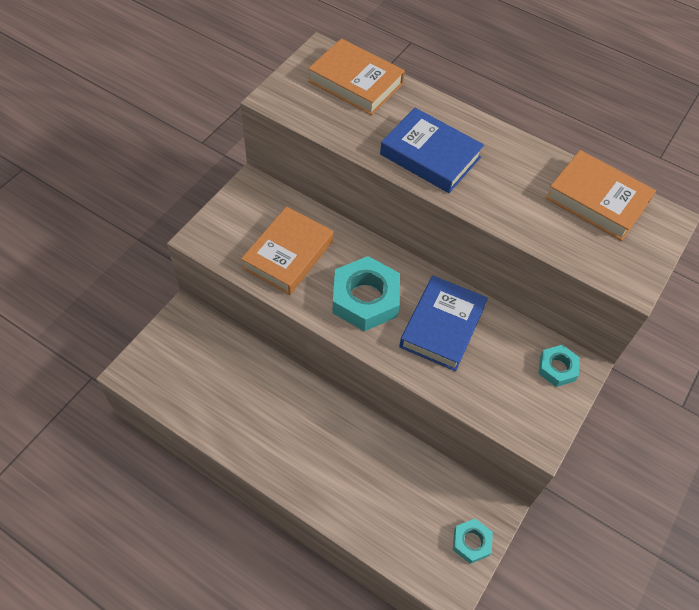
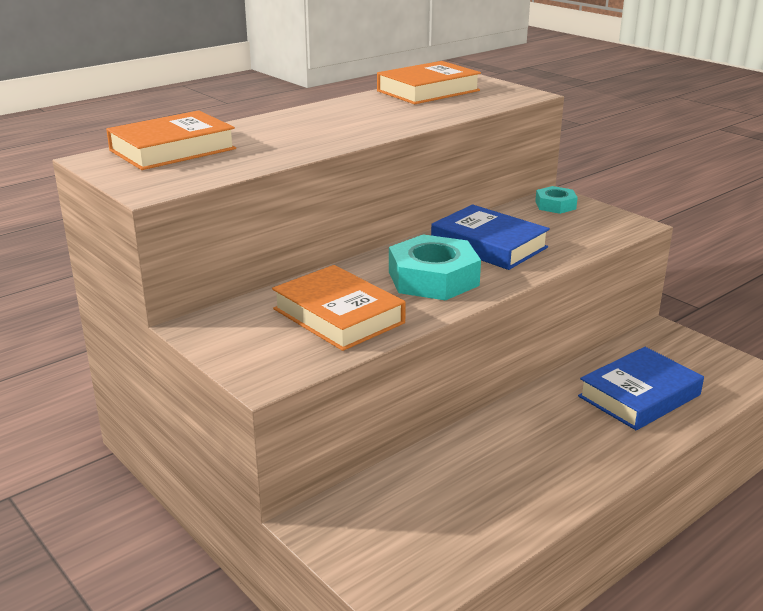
camera: 70 degrees left, 30 degrees down
(430, 156) = (323, 134): blue book -> blue book (639, 395)
(471, 542) = (699, 351): turquoise nut -> none

